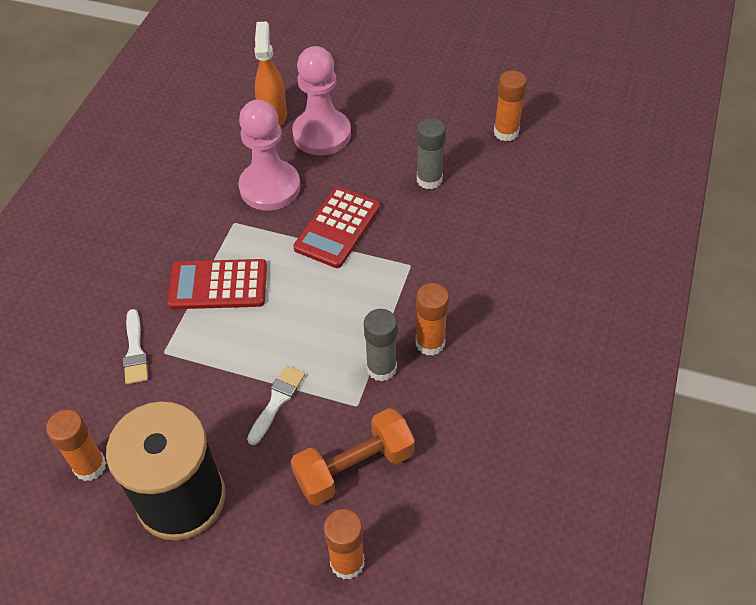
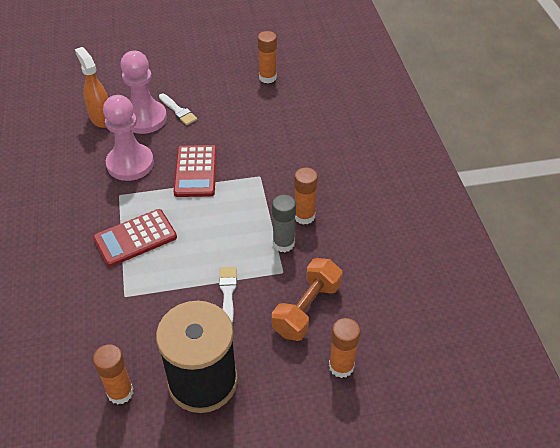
camera: 30 degrees left, 5 degrees down
(135, 351) = (102, 304): white brush -> white brush (178, 111)
(429, 179) = (237, 121): grey glue stick -> none

